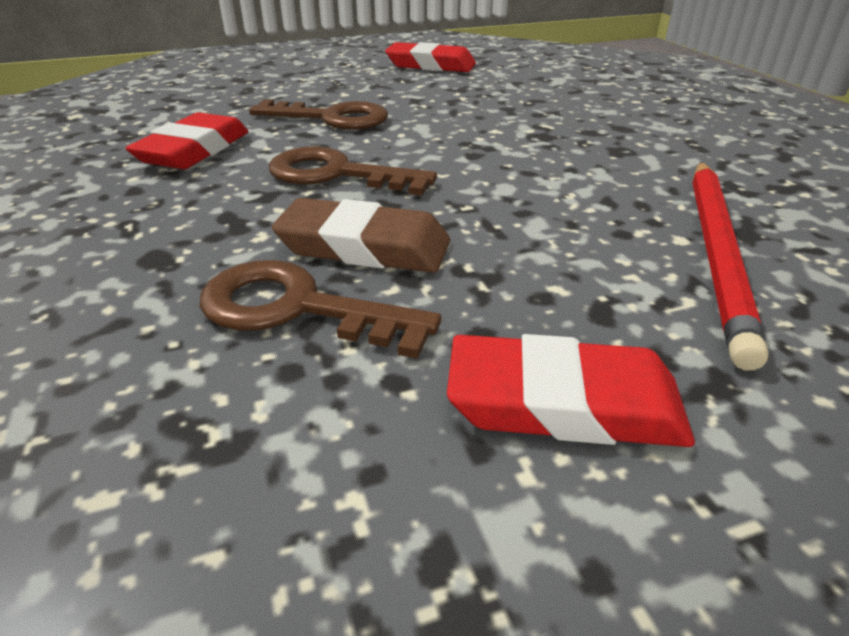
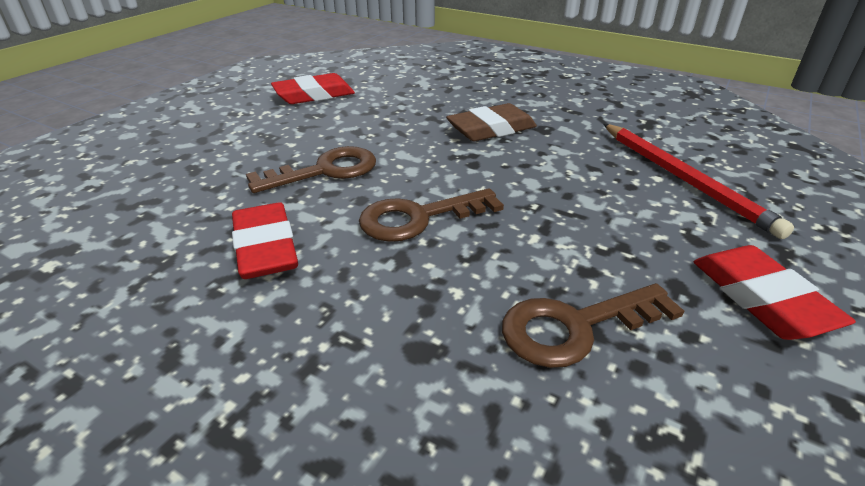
camera: 40 degrees left, 0 degrees up
(364, 247) = (533, 263): brown eraser -> brown eraser (491, 129)
(564, 403) = (761, 298): red eraser -> red eraser turned 75 degrees counterclockwise

